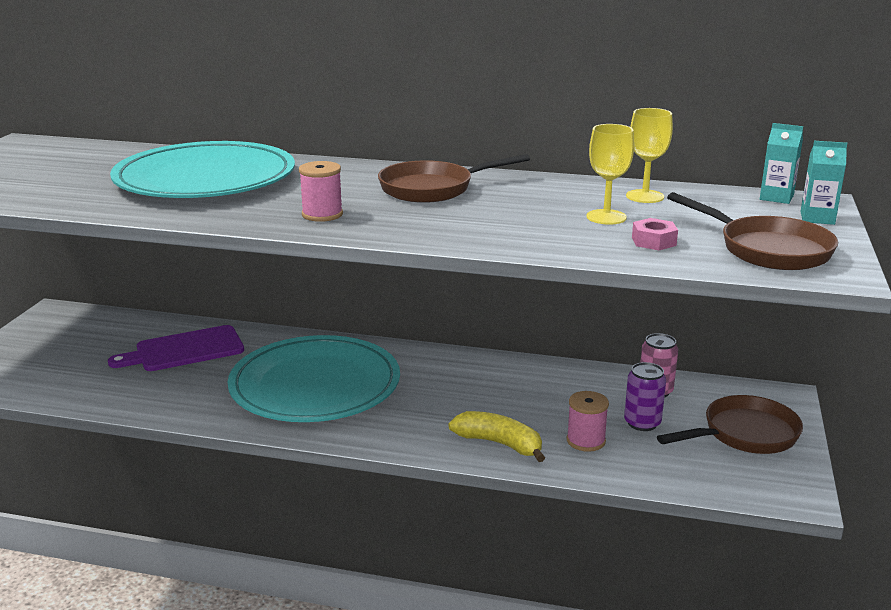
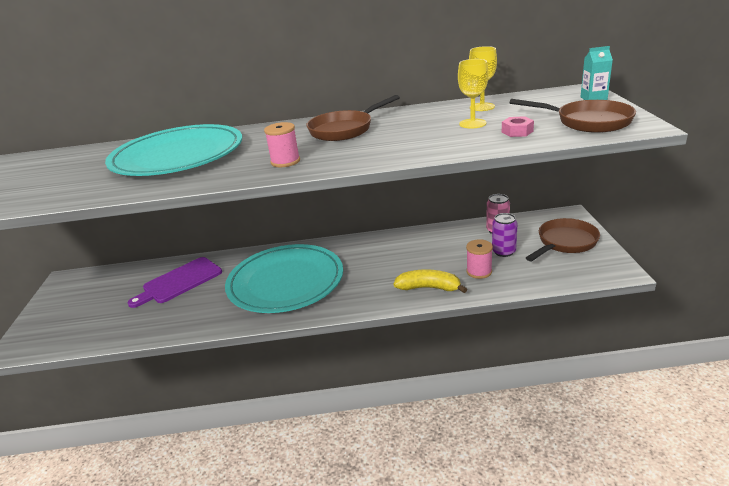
camera: 15 degrees left, 5 degrees up
(776, 197) = (557, 92): turquoise carton -> none

